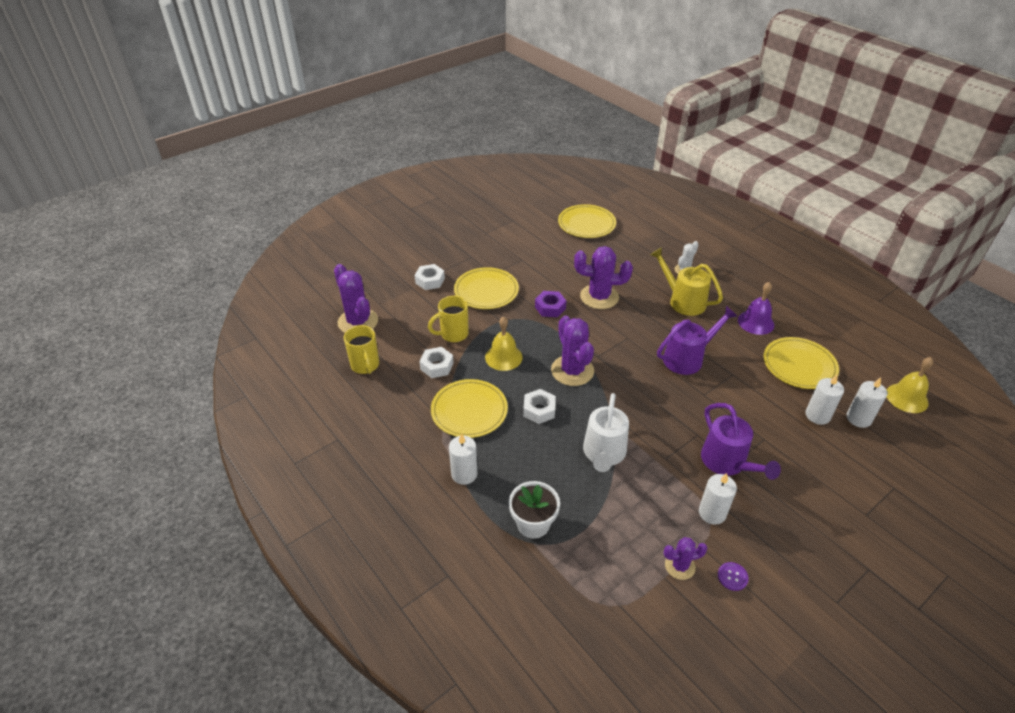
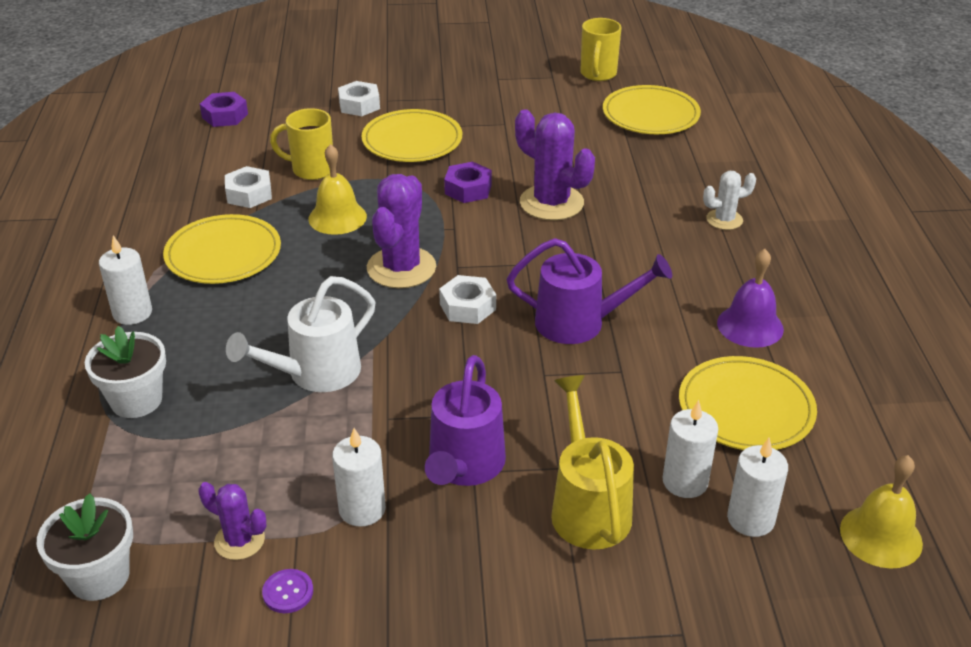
camera: 35 degrees right, 5 degrees down
(358, 322) = (225, 116): purple cactus -> purple nut
(365, 366) = (175, 161): yellow mug -> yellow mug (598, 74)
(539, 410) = (303, 290): white nut -> white nut (467, 307)
(640, 631) = (99, 576): none -> white flower pot
(682, 301) = (668, 254): yellow watering can -> yellow watering can (587, 506)

